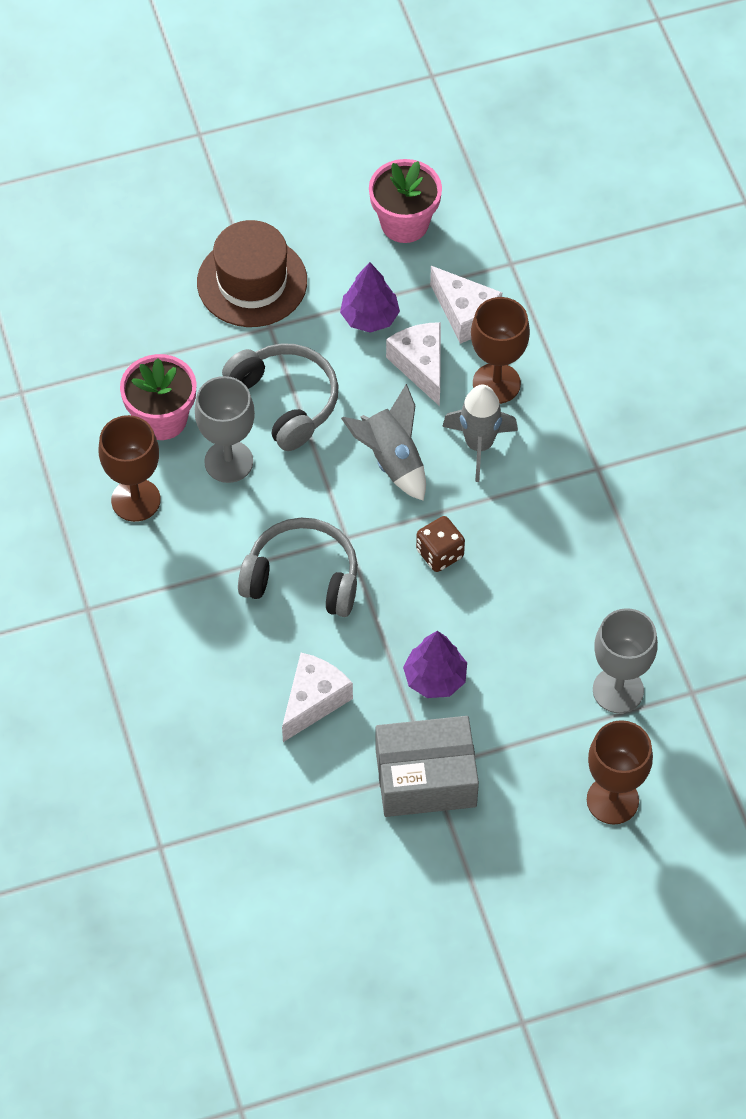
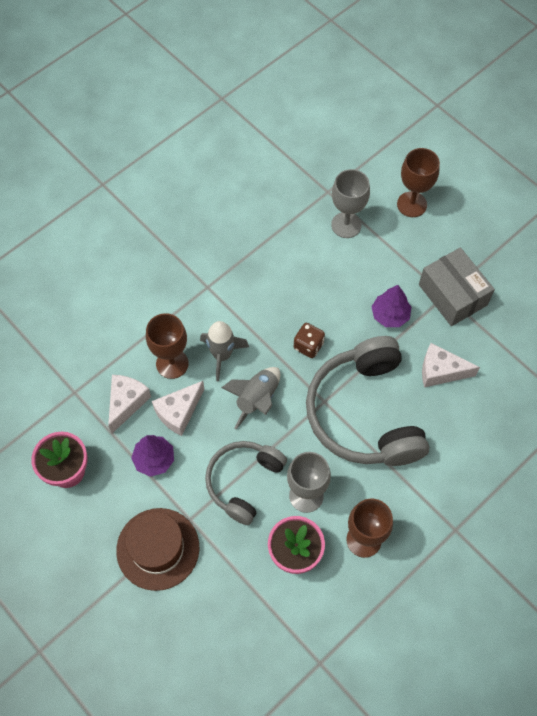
camera: 115 degrees left, 5 degrees up
(302, 578) = (365, 413): grey headphones -> grey headphones, size x1.64

